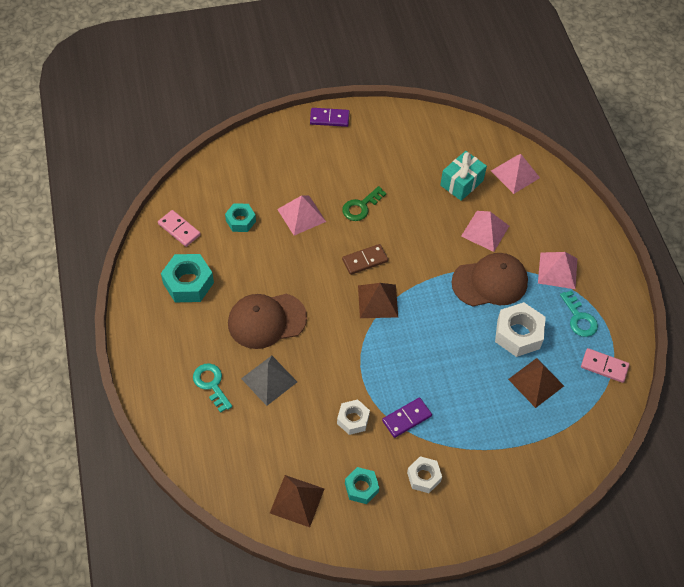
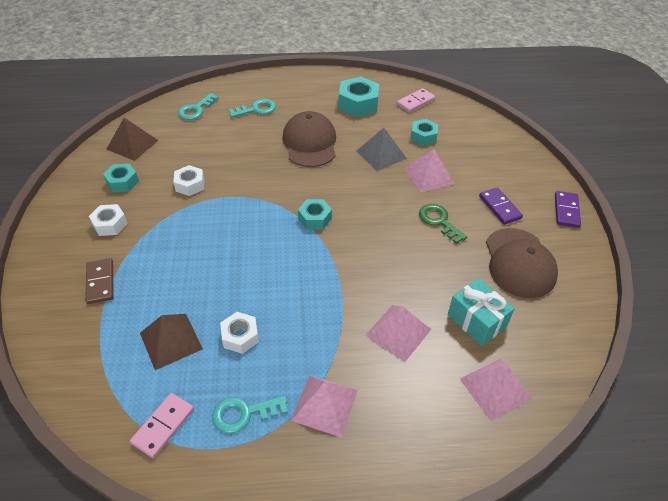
camera: 100 degrees right, 10 degrees down
(220, 450) = (196, 110): none -> turquoise key
(269, 380) = (249, 139): grey pyramid -> grey pyramid (381, 154)
(365, 260) = (367, 215): brown domino -> brown domino (100, 282)
(378, 301) = (315, 218): brown pyramid -> turquoise nut
(406, 418) = (175, 221): purple domino -> purple domino (500, 207)
(490, 282) = (320, 322): brown cap -> brown cap (519, 263)
(518, 334) = (240, 336): white nut -> white nut, size x0.62

